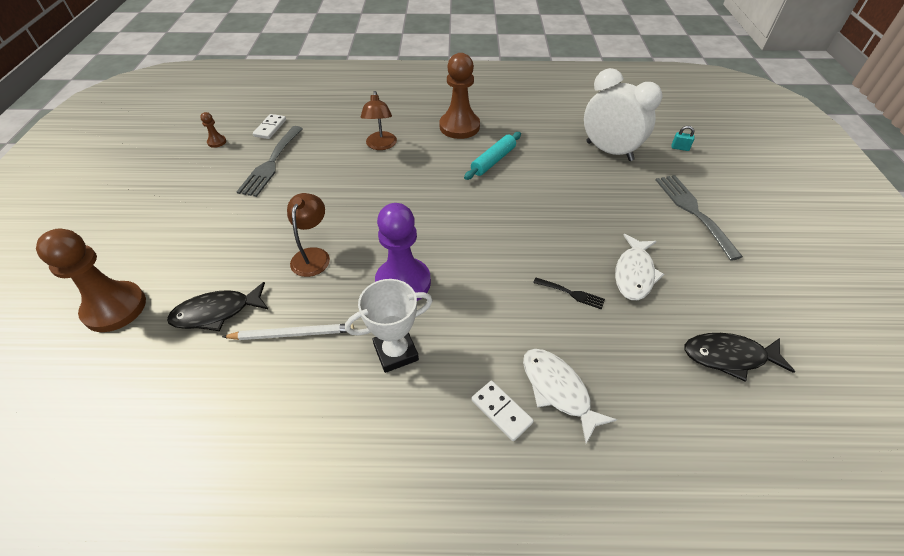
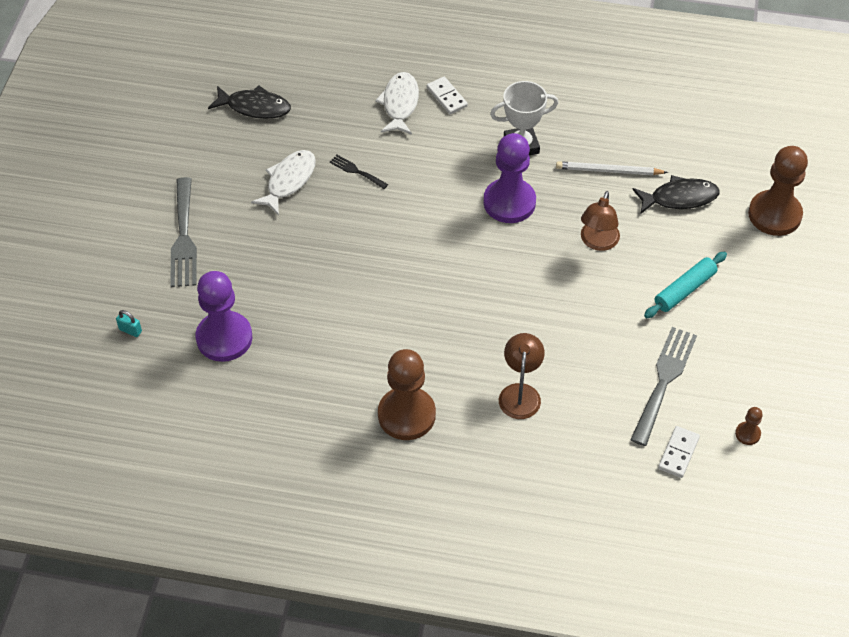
camera: 170 degrees left, 5 degrees up
(493, 161) = (378, 343): turquoise rolling pin -> turquoise rolling pin (684, 290)
(558, 390) = (400, 104): white fish -> white fish turned 150 degrees counterclockwise
(609, 151) = (224, 338): white clock -> purple pawn

